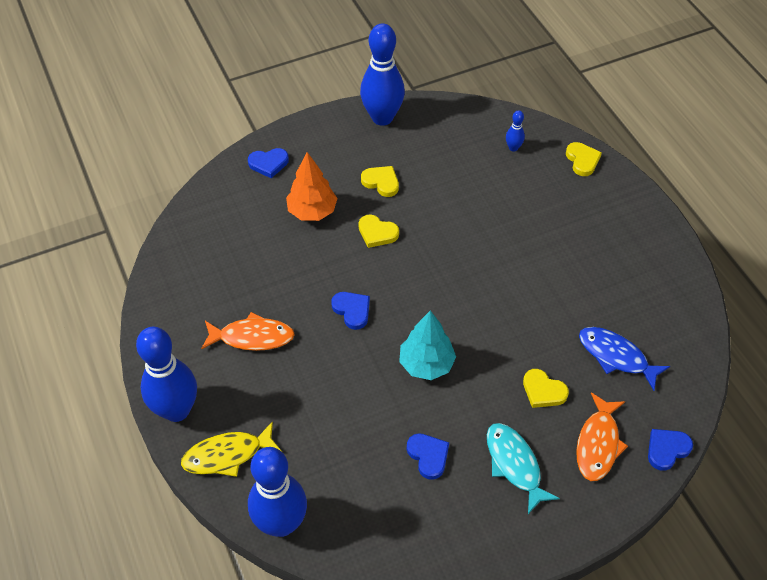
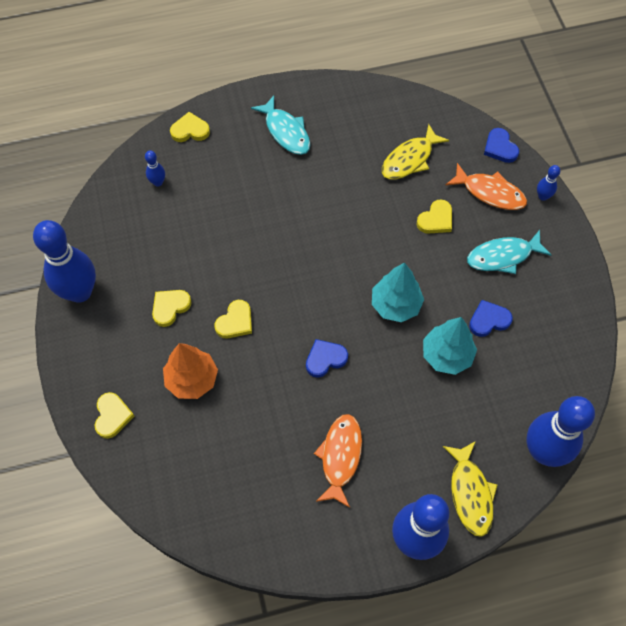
camera: 80 degrees left, 10 degrees up
(268, 163) = (112, 416): blue heart -> yellow heart
(377, 418) = (447, 355): none -> turquoise tree
(610, 238) = (286, 131): none -> turquoise fish
(612, 503) = (543, 196): none -> blue bowling pin
(616, 356) = (410, 159): blue fish -> yellow fish

